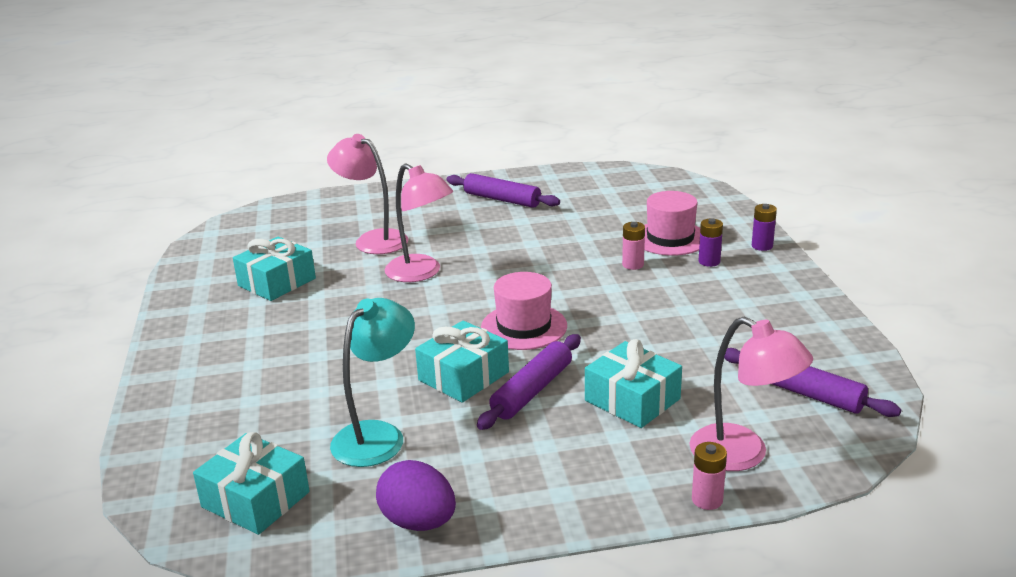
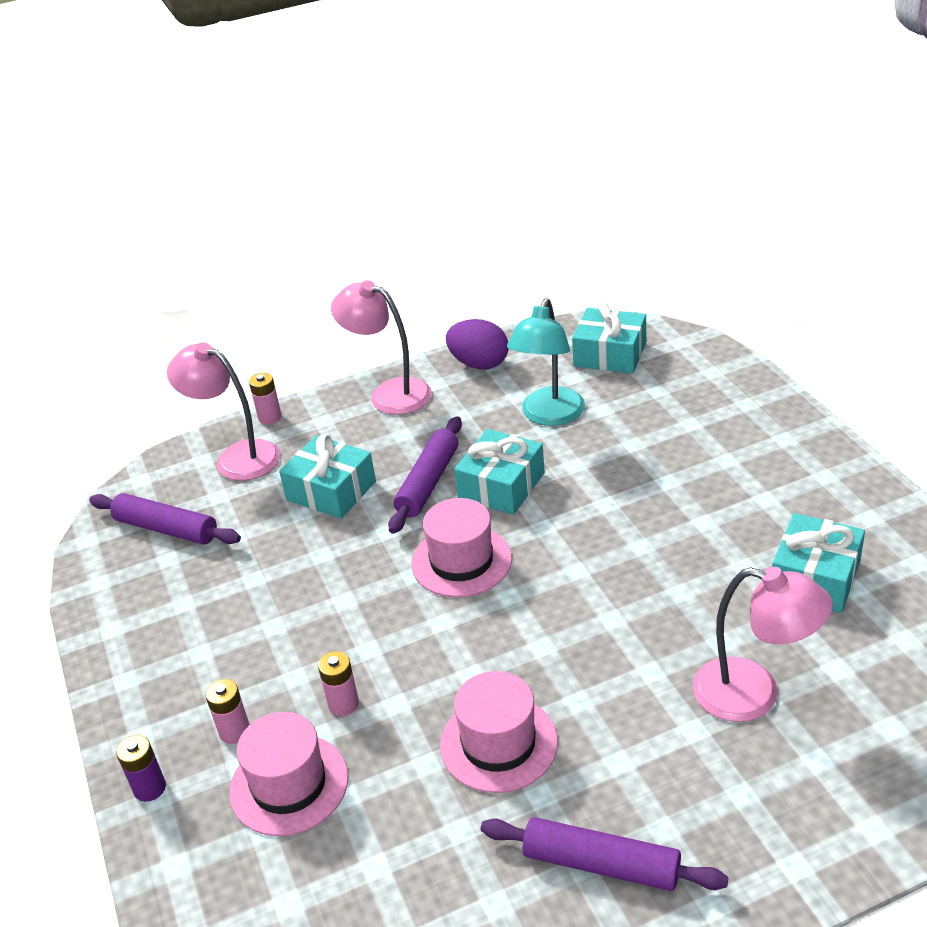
camera: 170 degrees right, 10 degrees up
(421, 273) = (633, 630): pink lamp -> pink lamp (389, 393)
(536, 239) = (498, 743): none -> pink hat
(709, 261) = (234, 731): purple battery -> pink battery

